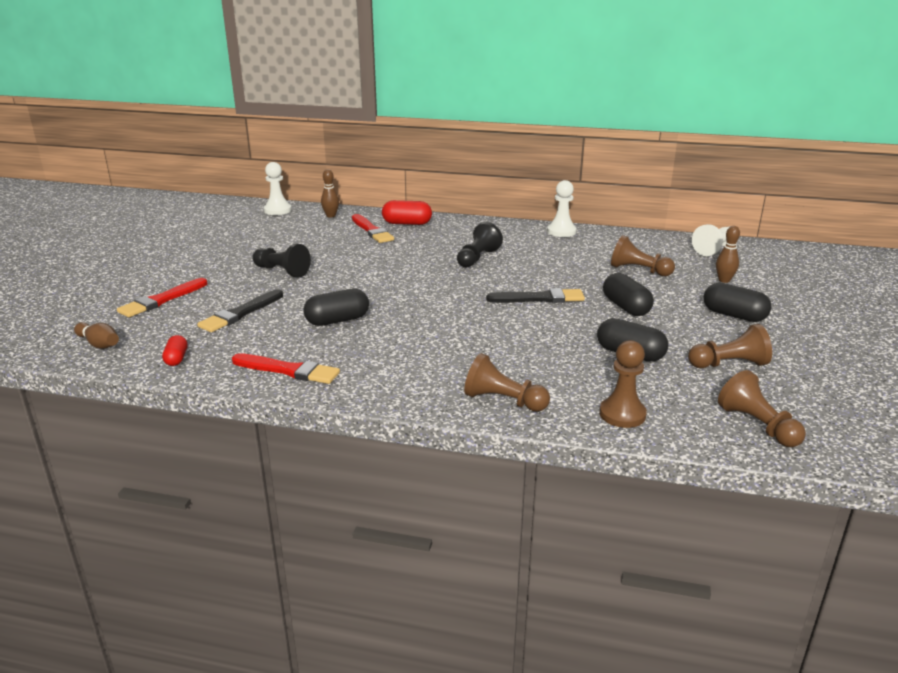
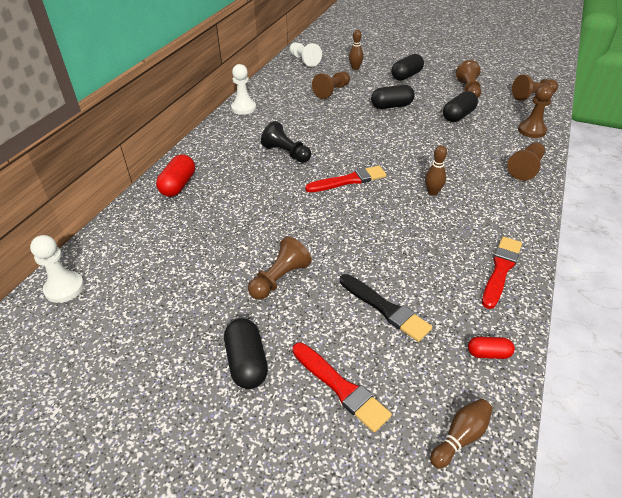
camera: 80 degrees left, 15 degrees up
(282, 271) = (280, 279): black pawn -> brown pawn
(331, 216) = (119, 239): brown bowling pin -> brown bowling pin (432, 192)
(337, 320) = (405, 239): black capsule -> black capsule (247, 362)
(372, 231) = (187, 210): red brush -> red brush (348, 180)
(539, 298) = (373, 135): black brush -> none

